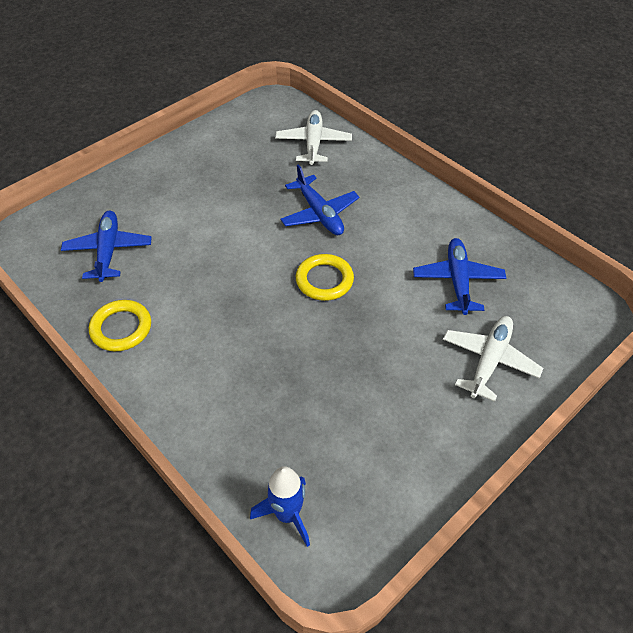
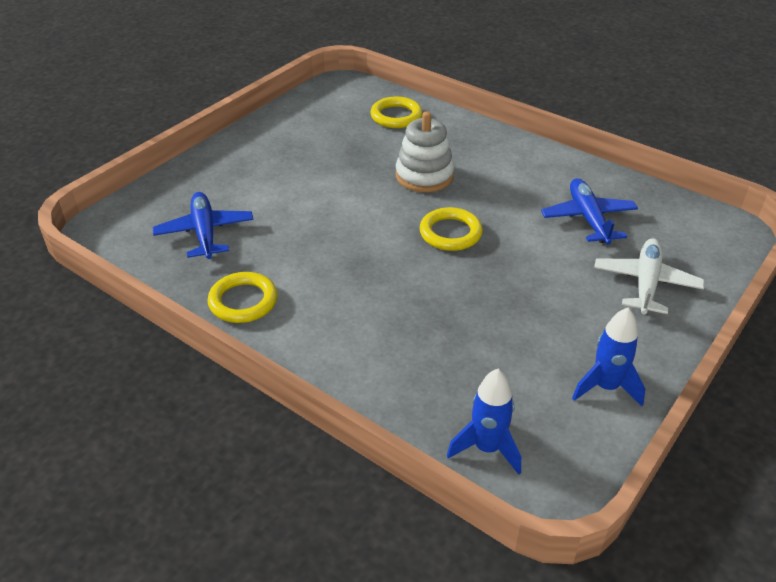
camera: 10 degrees left, 10 degrees down
(313, 143) = (396, 116): white plane -> yellow ring
(319, 213) = (424, 176): blue plane -> white stacking toy
(414, 468) = (606, 387): none -> blue rocket

